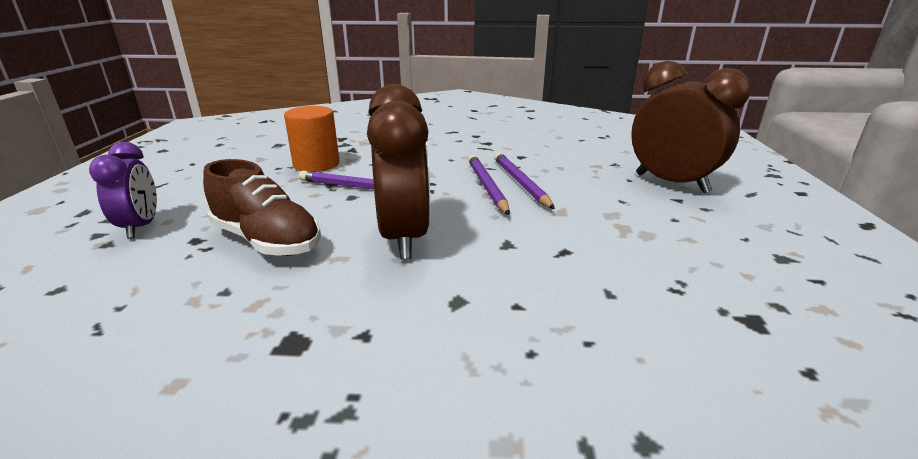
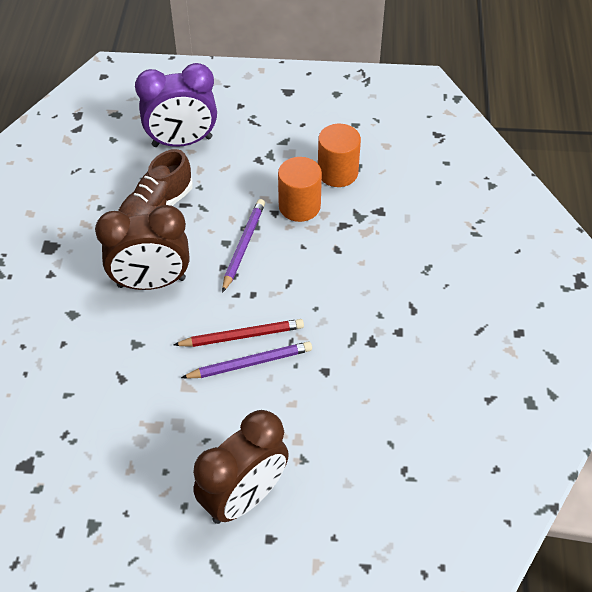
camera: 90 degrees right, 25 degrees up
(141, 227) = (182, 142): purple clock -> purple clock, size x1.68
(281, 150) = (337, 172): none -> orange cylinder
(487, 186) = (242, 336): purple pencil -> red pencil

